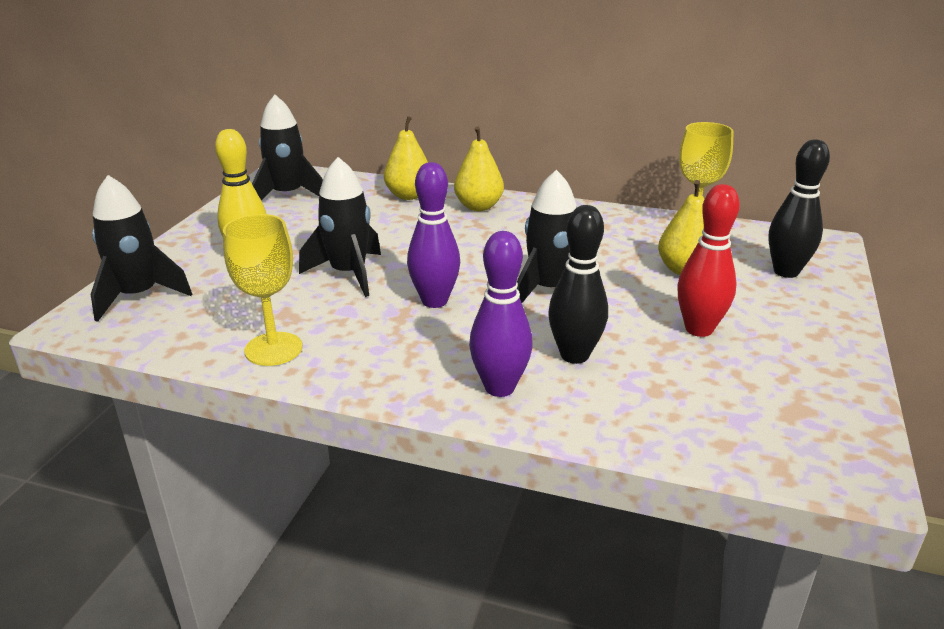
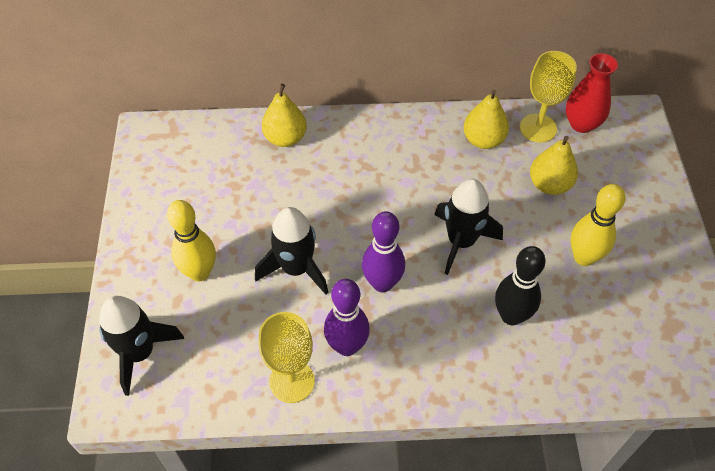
camera: 20 degrees left, 25 degrees up
(288, 195) = (176, 168): black rocket -> none
(478, 206) = (354, 139): yellow pear -> yellow pear (483, 140)
(499, 387) = (476, 369): purple bowling pin -> purple bowling pin (347, 346)
(699, 329) = (584, 257): red bowling pin -> yellow bowling pin
(749, 236) = (581, 124): none -> red vase
(786, 272) = (621, 165): black bowling pin -> none

